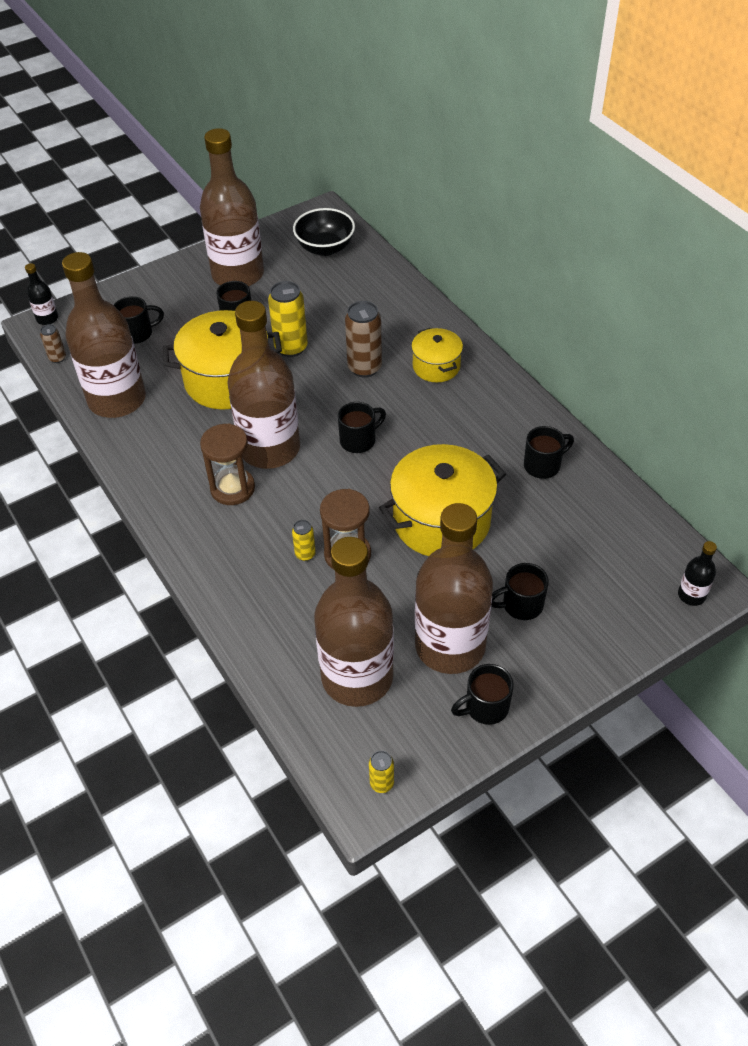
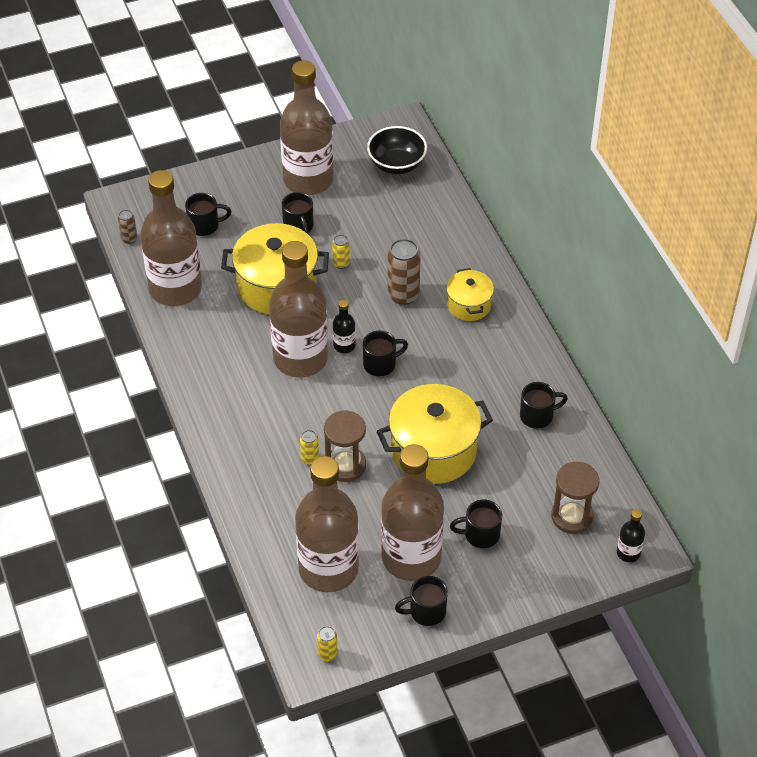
camera: 10 degrees right, 0 degrees up
(47, 318) = (126, 197): black bottle -> black bottle (344, 345)
(232, 488) = (260, 389): brown hourglass -> brown hourglass (572, 516)
(291, 348) = (341, 263): yellow can -> yellow can, size x0.52

